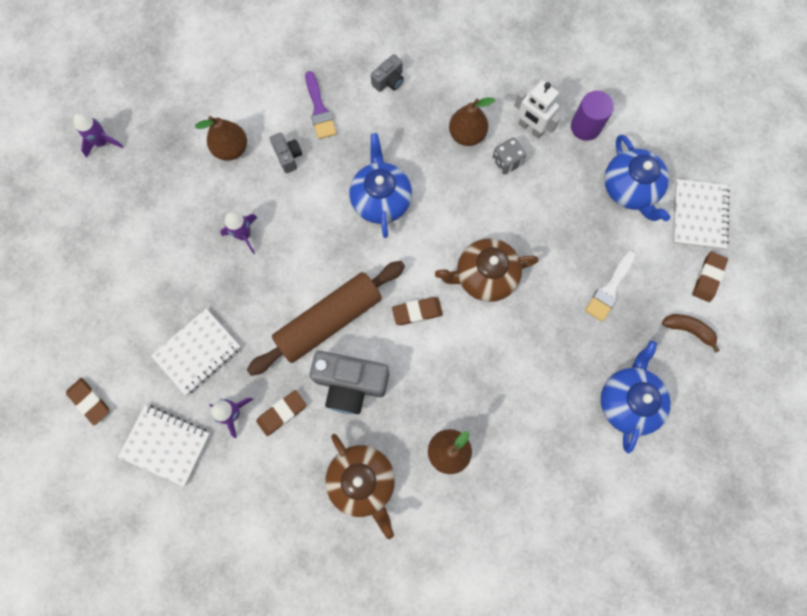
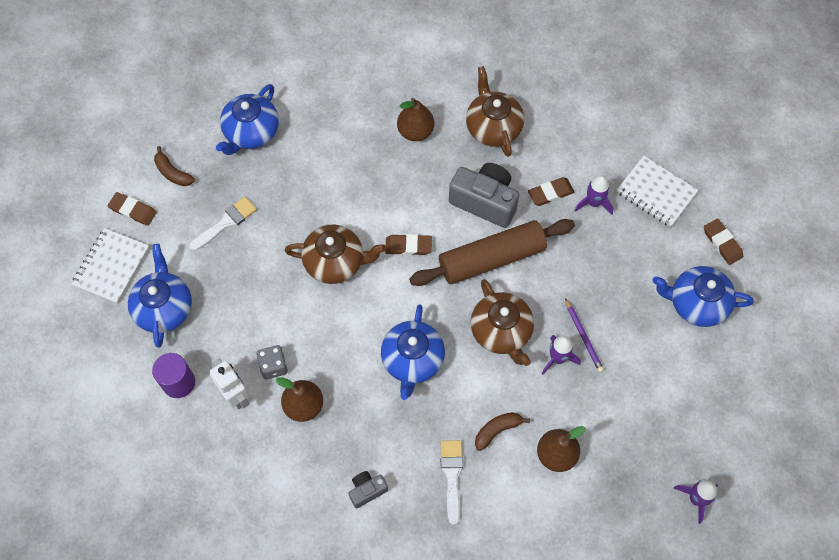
camera: 165 degrees left, 10 degrees down
(113, 326) = (696, 303): none -> blue teapot
(197, 352) = (618, 261): white notebook -> none
(222, 262) = (583, 336): none -> purple pencil
(288, 156) = (497, 430): grey camera -> brown banana
(303, 247) = (501, 332): none -> brown teapot
(319, 110) = (452, 475): purple brush -> white brush
(708, 277) = (133, 210): brown eraser -> brown eraser turned 75 degrees clockwise

